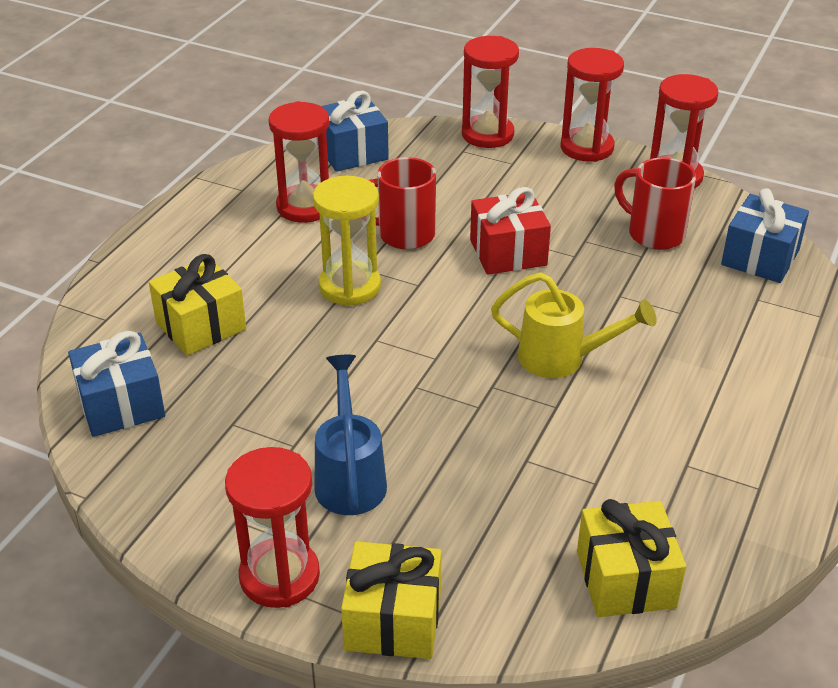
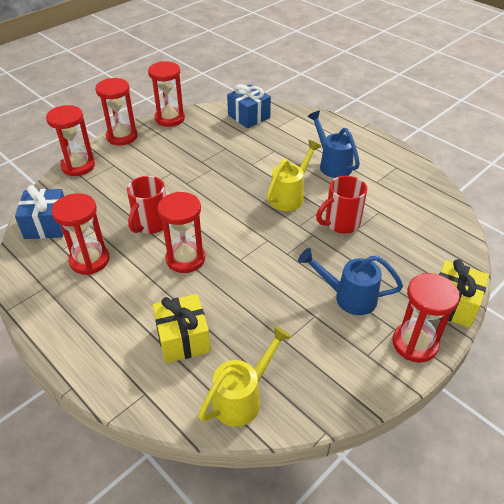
camera: 70 degrees left, 5 degrees up
(121, 405) = (243, 397): blue gift -> yellow watering can
(349, 286) = (185, 259): yellow hourglass -> red hourglass
(508, 252) = (194, 189): red gift -> none
(625, 579) = (440, 220): yellow gift -> none
(654, 234) = (211, 139): red mug -> red mug (341, 223)
(695, 393) = (332, 164): none -> blue watering can

